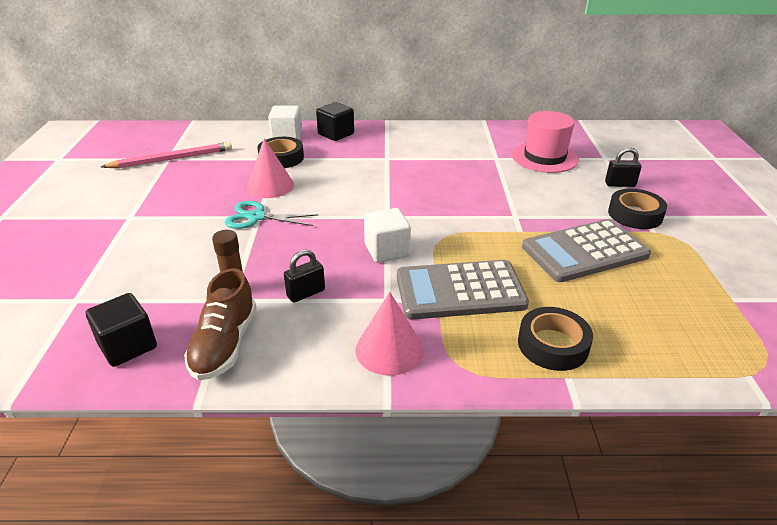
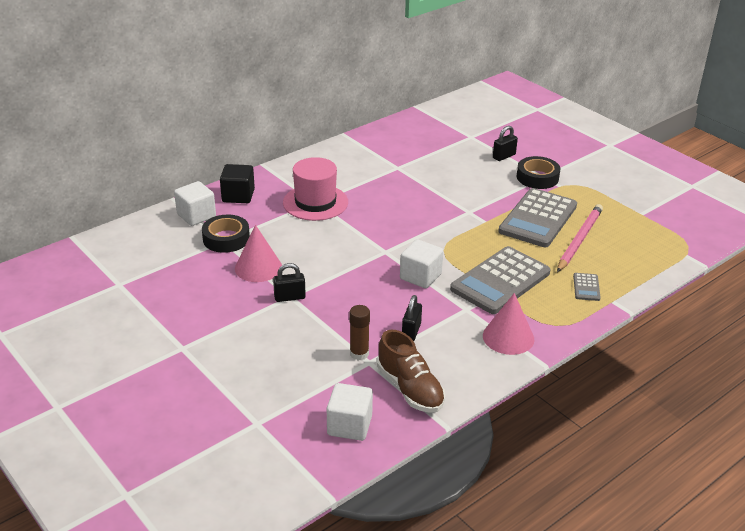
camera: 40 degrees left, 0 degrees up
(128, 346) = (349, 425): black cube -> white cube
(172, 159) = (124, 283): pink pencil -> pink pencil (579, 240)
(256, 217) = (289, 297): turquoise scissors -> black padlock
(544, 157) = (430, 152): pink hat -> pink hat (315, 202)
(553, 345) = (586, 287): black tape -> grey calculator

